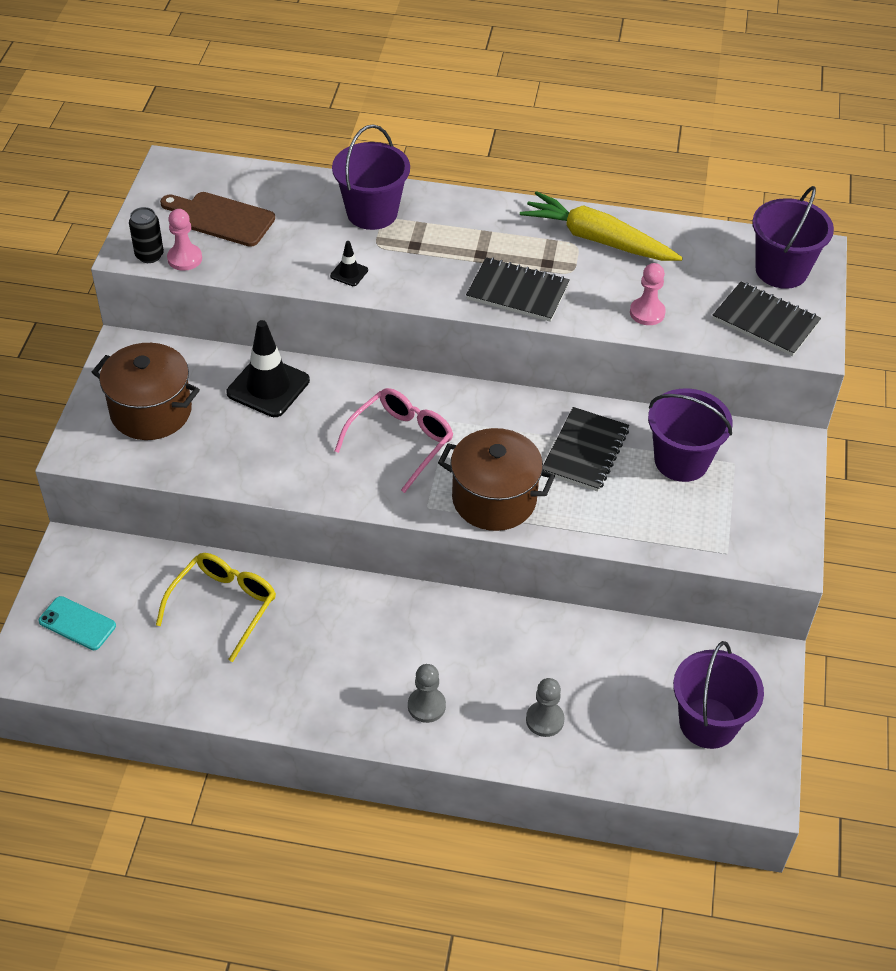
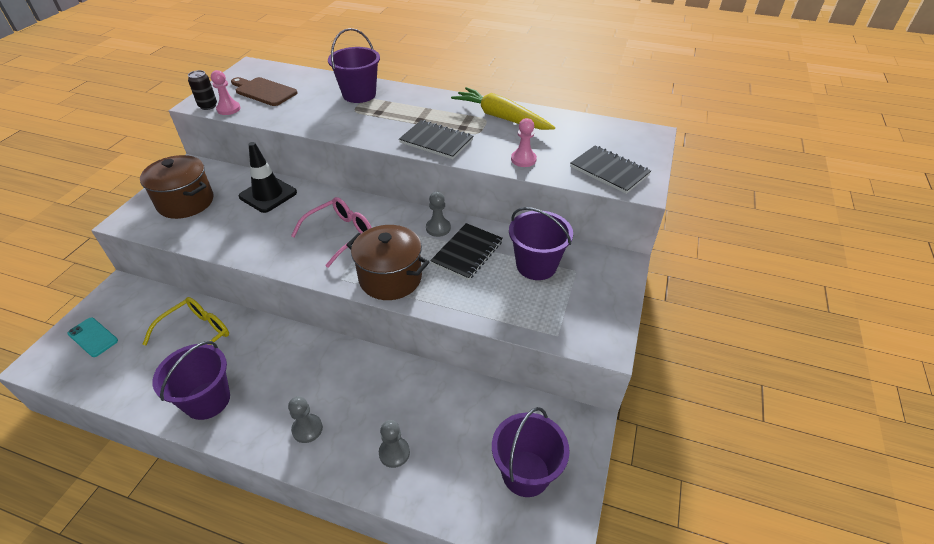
camera: 10 degrees right, 5 degrees down
(349, 273) = (328, 123): black traffic cone -> none
(534, 417) = (438, 228): none -> grey pawn
(781, 270) = (626, 143): purple bucket -> purple bucket (207, 400)

